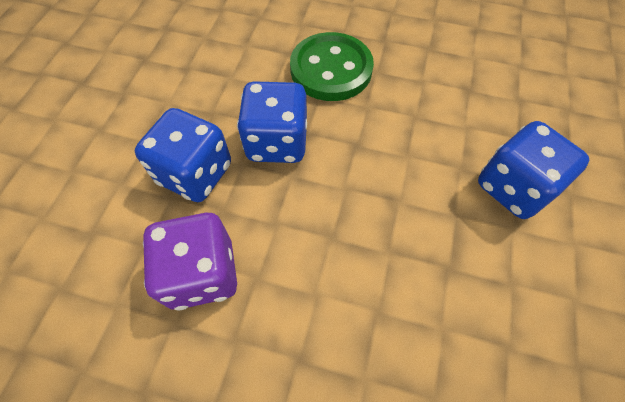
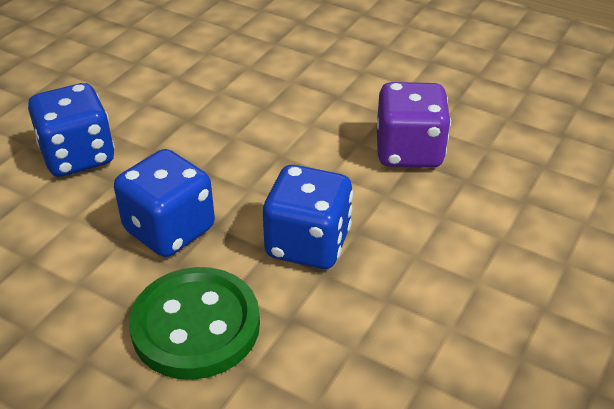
camera: 165 degrees left, 20 degrees down
(195, 173) = (412, 230): blue dice -> blue dice (170, 230)

